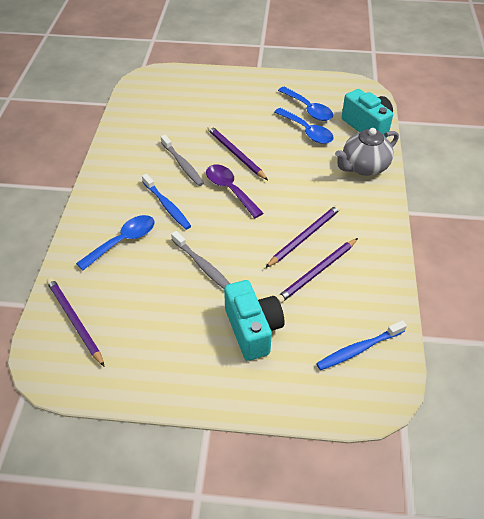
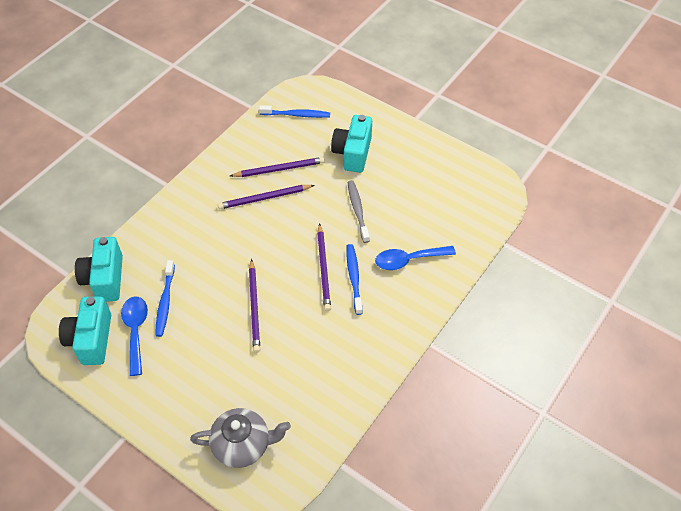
camera: 150 degrees left, 5 degrees up
(75, 321) = (472, 211): purple pencil -> purple pencil (323, 268)
(182, 164) = (312, 319): grey toothbrush -> none
(230, 190) = (289, 268): purple spoon -> none
(307, 131) = (165, 302): blue spoon -> blue toothbrush
(333, 95) = (91, 339): none -> turquoise camera
(363, 167) = (157, 236): grey teapot -> grey teapot (243, 445)

